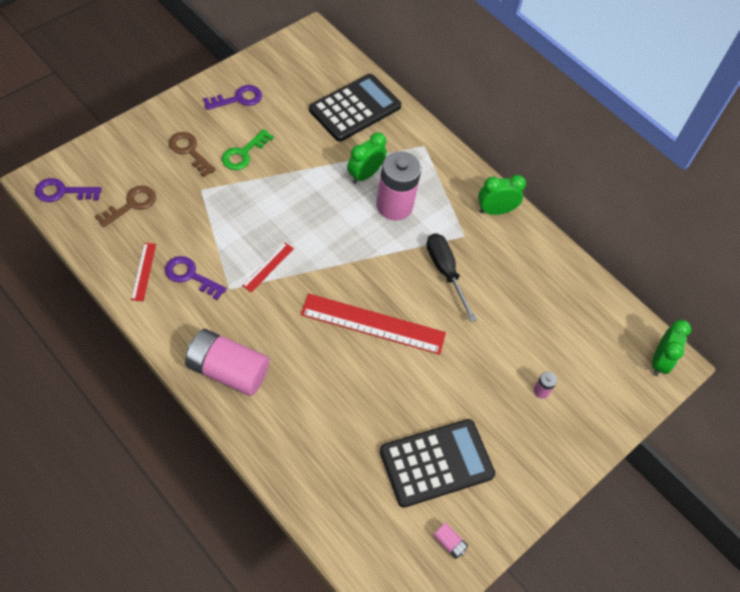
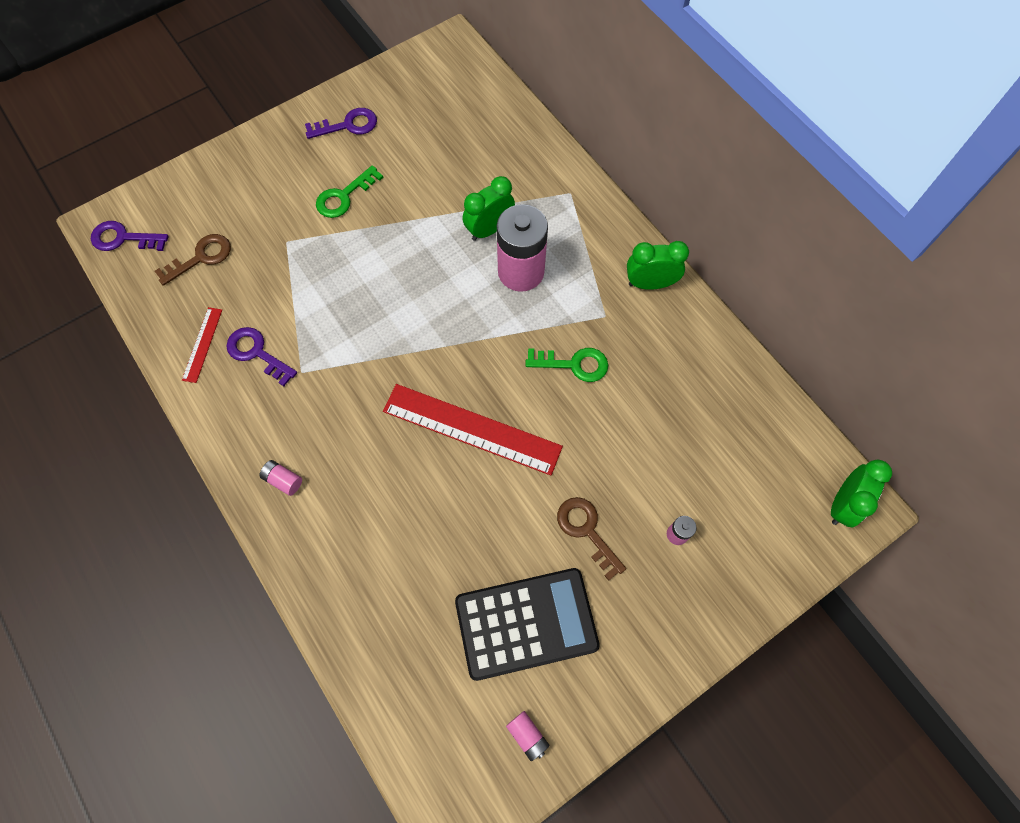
camera: 15 degrees right, 10 degrees up
(189, 151) = (279, 191): brown key -> brown key (586, 531)
(227, 371) = (283, 480): pink battery -> pink battery, size x0.41
(268, 267) = (352, 346): red ruler -> none
(355, 108) = (489, 141): black calculator -> none
(445, 272) = (573, 364): black screwdriver -> green key

